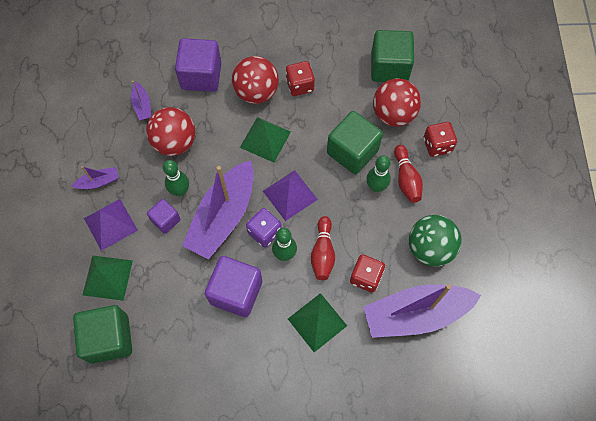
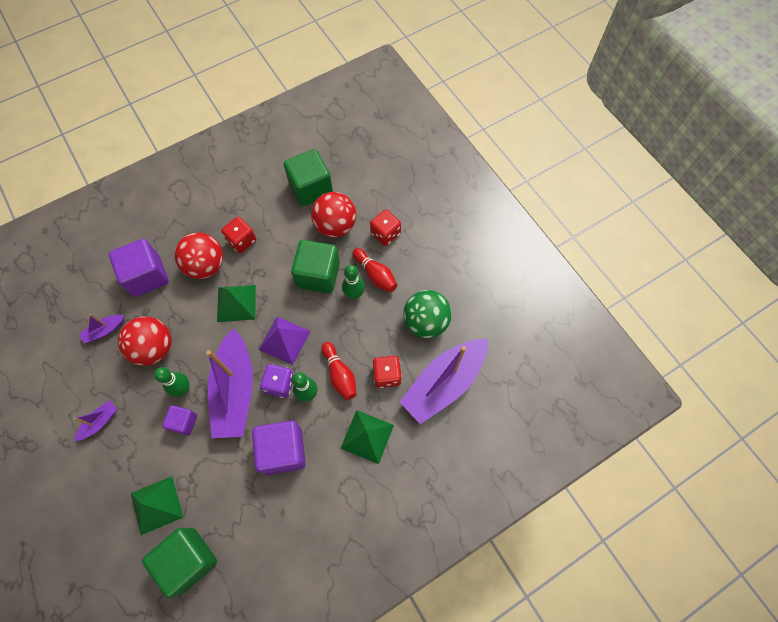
camera: 30 degrees left, 0 degrees up
(110, 224) = (132, 454): purple pyramid -> none
(142, 105) = (105, 330): purple boat -> purple boat turned 105 degrees clockwise

